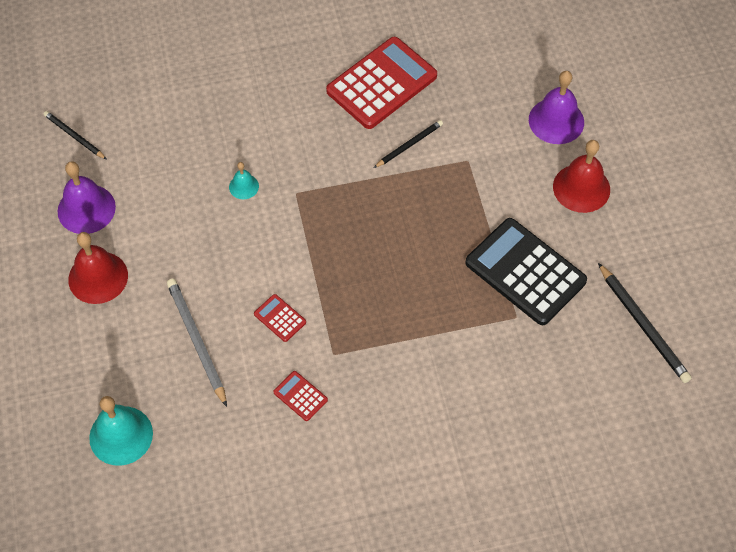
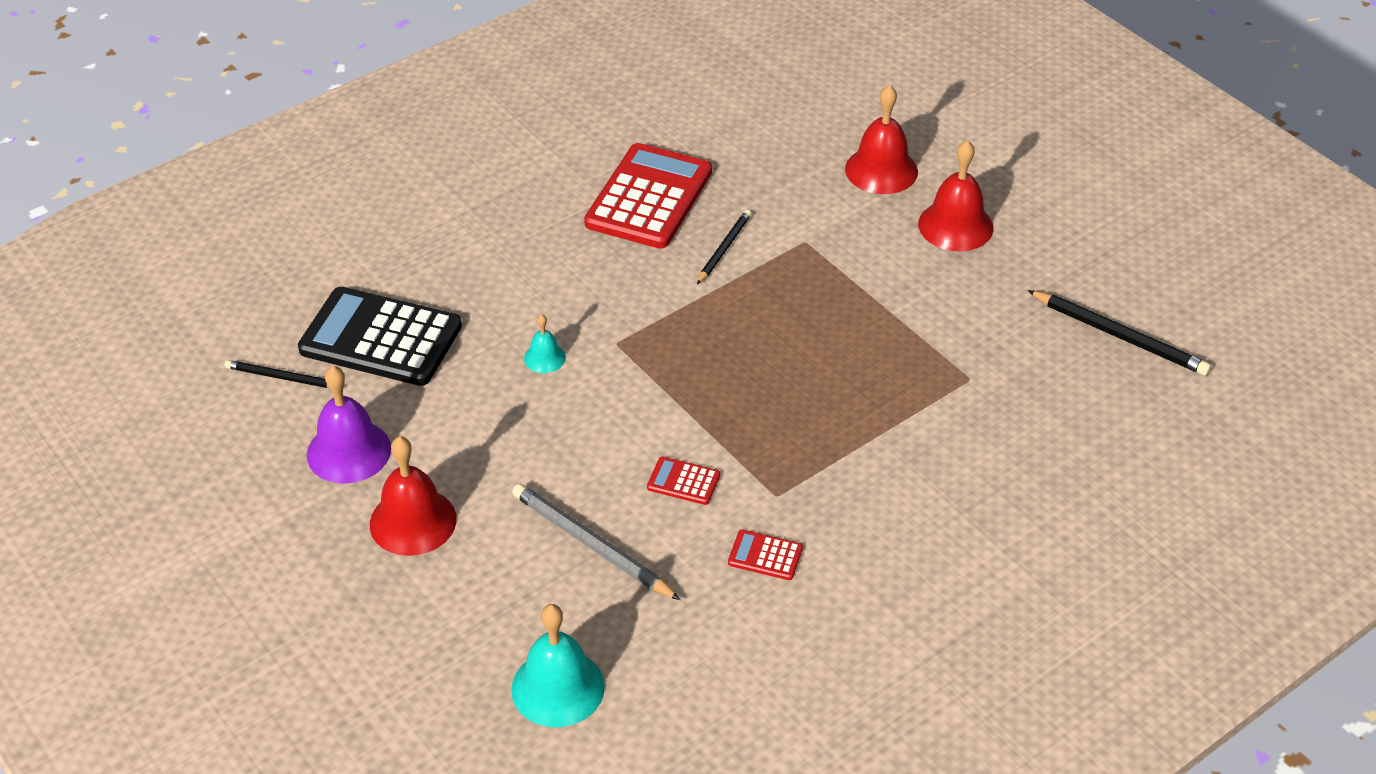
camera: 25 degrees left, 15 degrees down
(525, 272) = (949, 330): black calculator -> black calculator (380, 338)
(556, 121) = (881, 170): purple bell -> red bell

